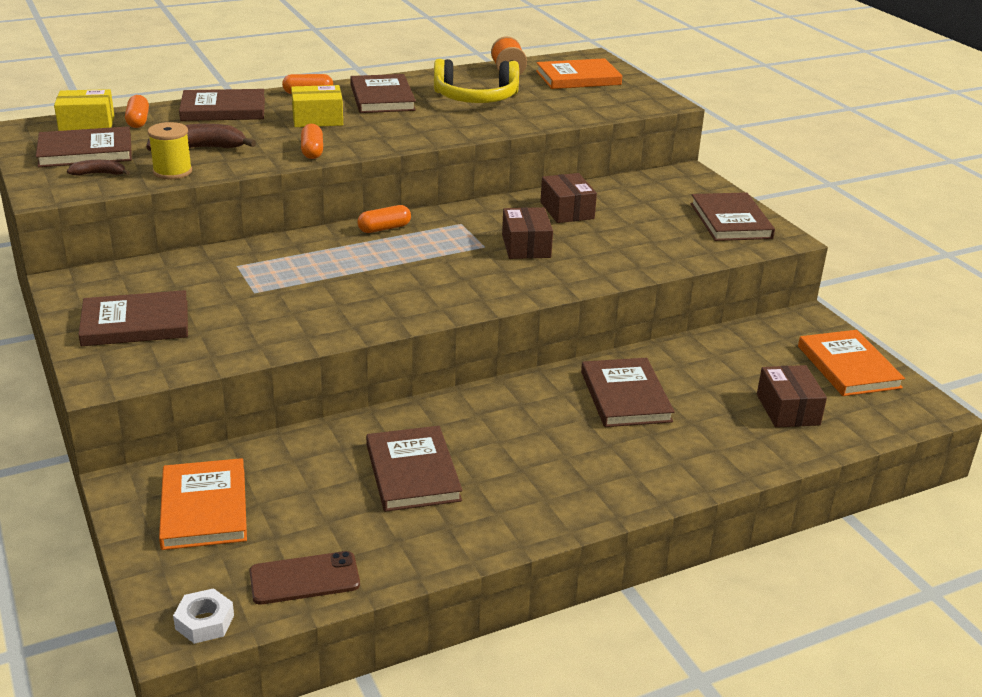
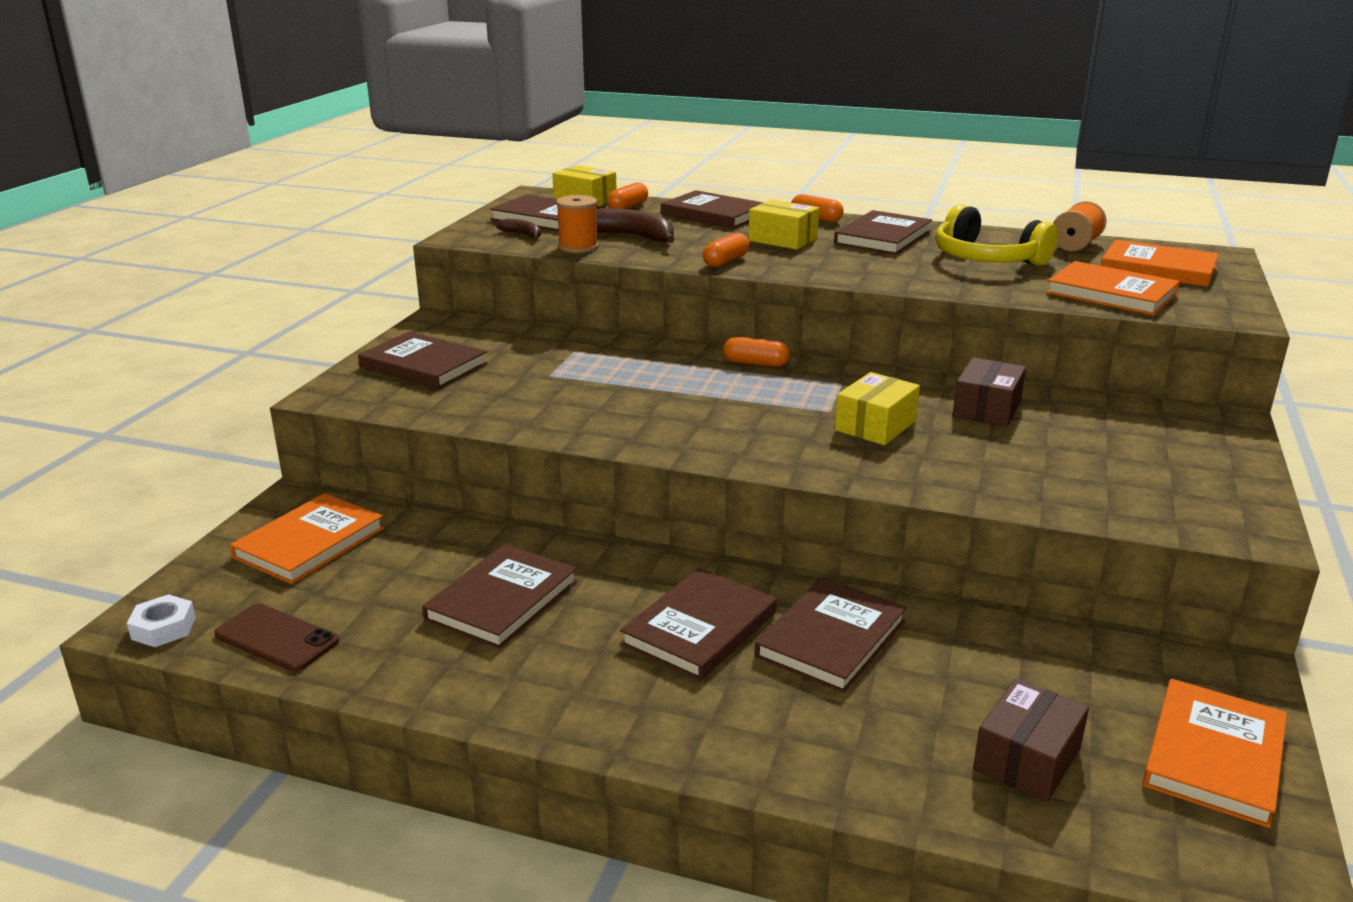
camera: 45 degrees right, 5 degrees down
(172, 172) = (578, 247): yellow spool -> orange spool
(526, 246) = (875, 425): brown box -> yellow box
(582, 105) = (1111, 293): none -> orange book
(730, 221) = (1202, 489): brown book -> brown book (699, 628)

